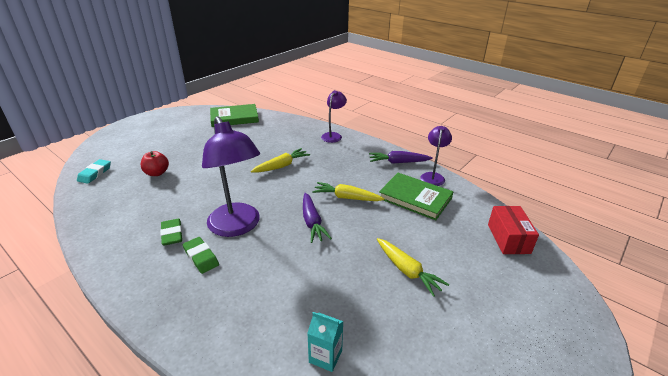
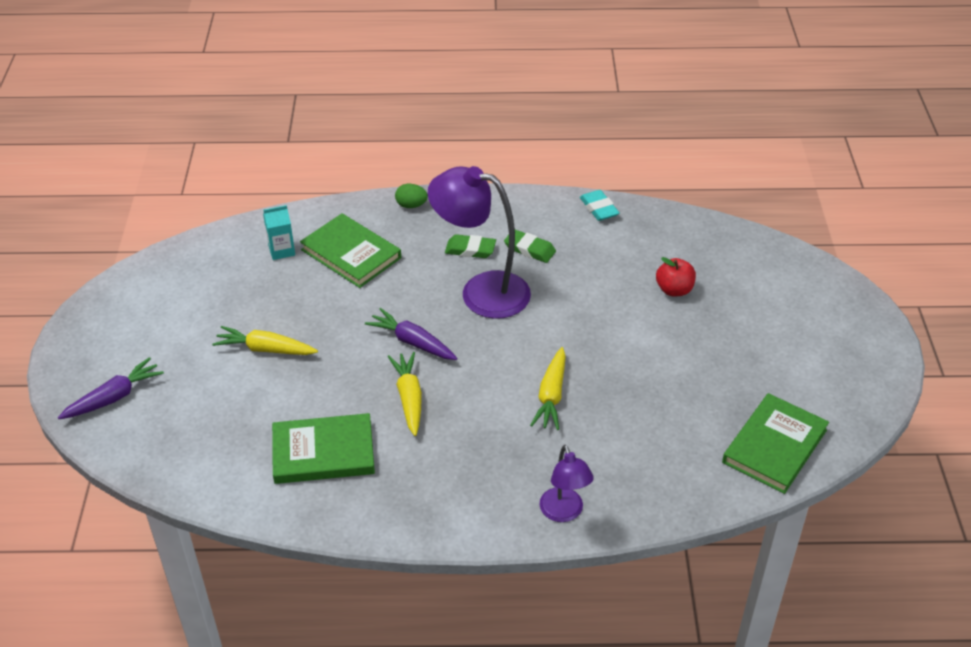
camera: 140 degrees right, 10 degrees up
(95, 173) = (734, 248): turquoise eraser -> turquoise eraser (599, 208)
(177, 327) = (411, 205): none -> green egg
(276, 310) = (351, 254): none -> green book
(347, 198) = (409, 398): yellow carrot -> yellow carrot turned 75 degrees counterclockwise
(398, 162) = (400, 513): purple carrot -> purple carrot (113, 397)
(433, 176) = (327, 514): purple lamp -> none
(508, 238) = (172, 456): red box -> none

